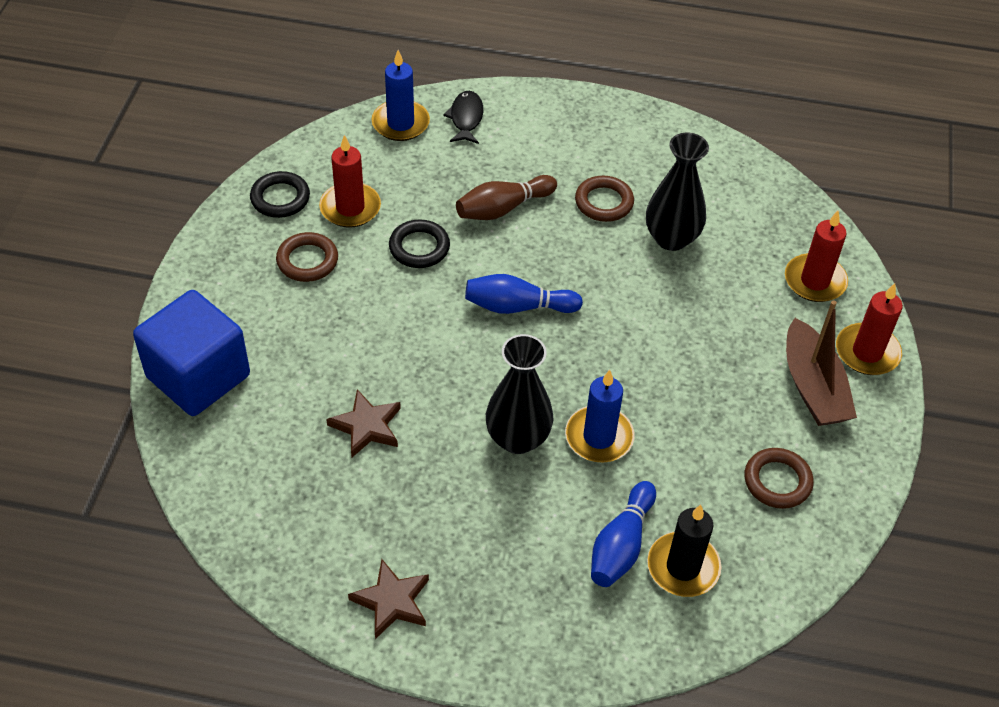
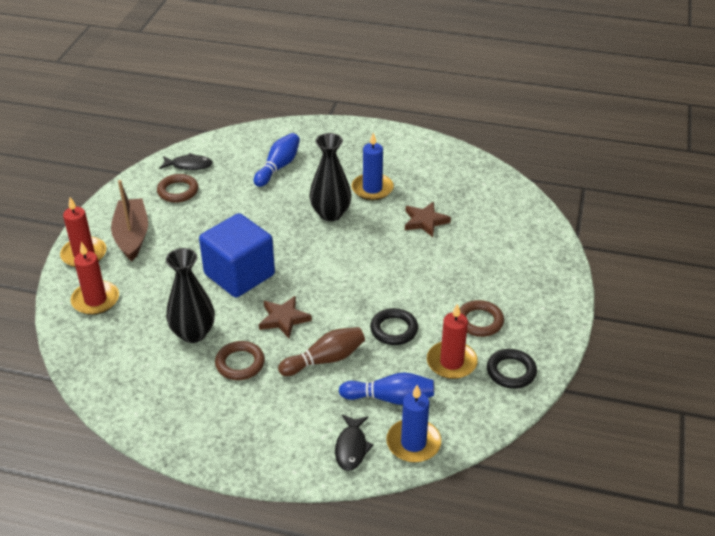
camera: 175 degrees left, 10 degrees down
(198, 376) = (539, 249): blue cube -> blue cube (239, 275)
(392, 601) = (405, 149): brown star -> brown star (283, 319)
(518, 307) = (321, 287): blue bowling pin -> blue bowling pin (390, 398)
(599, 437) = (280, 213): blue candle -> blue candle (372, 189)
(683, 567) = (246, 158): black candle -> none
(780, 544) = (189, 165): none -> black fish

